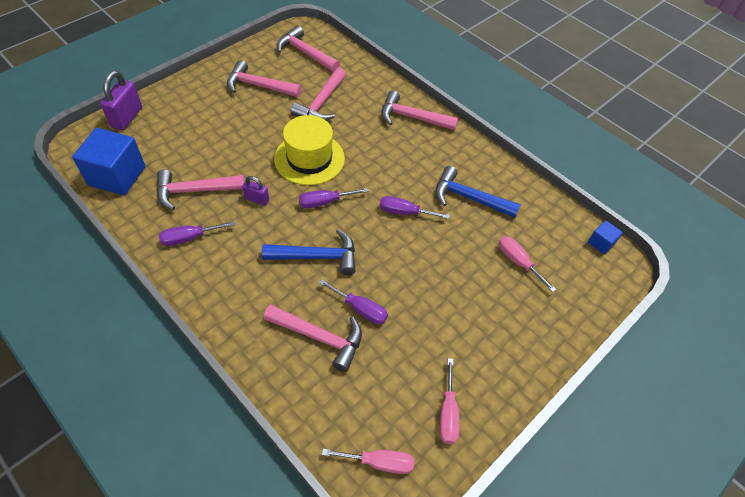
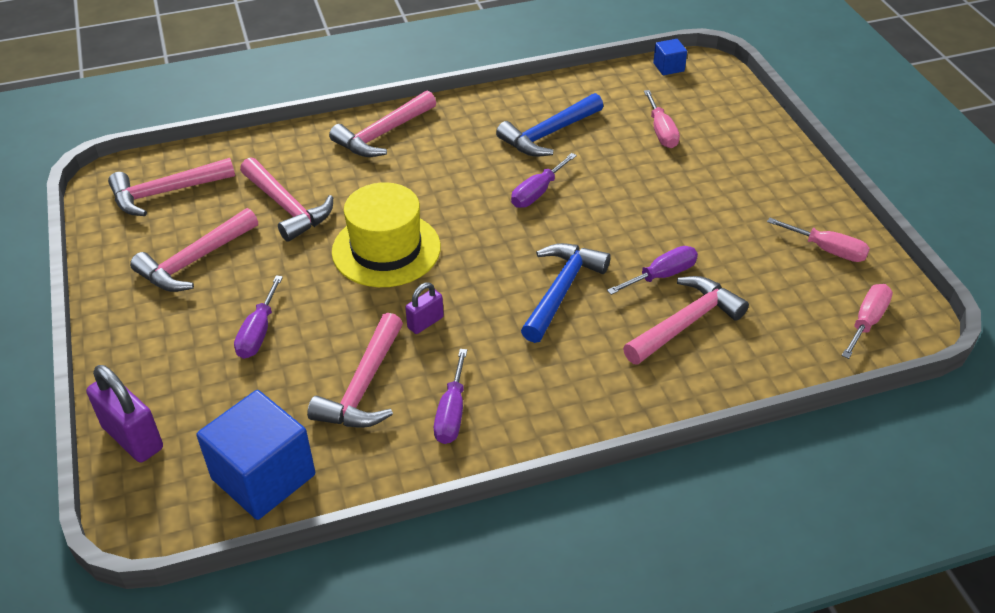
camera: 60 degrees left, 10 degrees down
(325, 202) = (475, 257): purple screwdriver -> purple screwdriver (258, 332)
(518, 262) = (661, 131): pink screwdriver -> pink screwdriver turned 90 degrees counterclockwise

